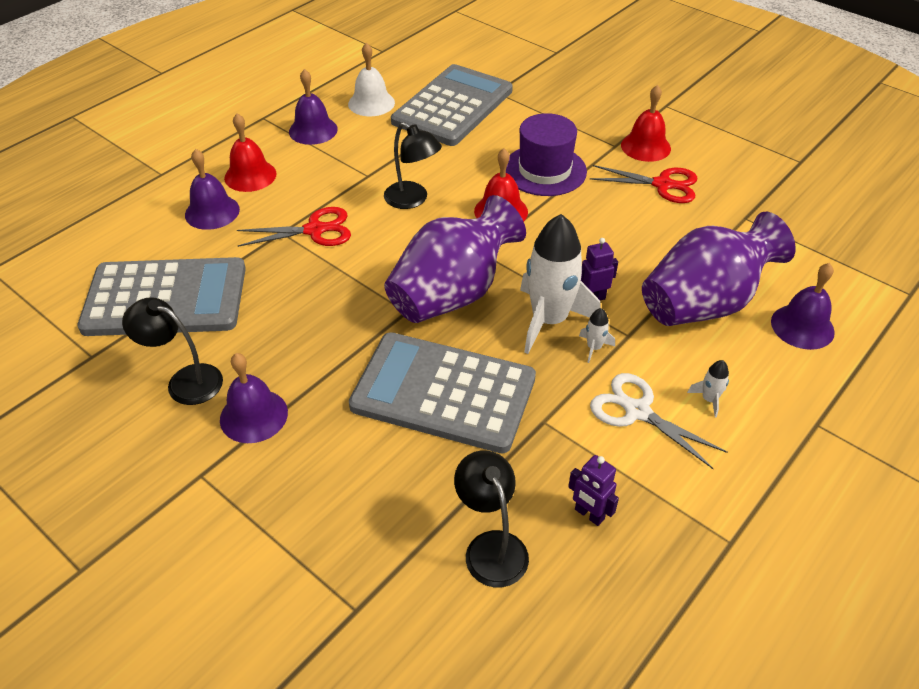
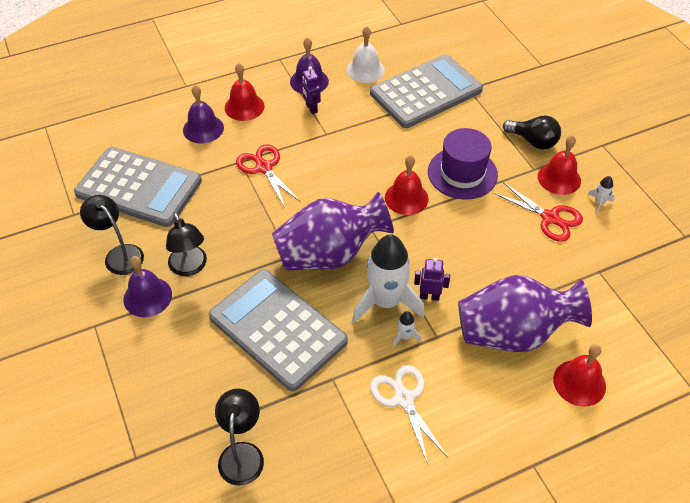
camera: 25 degrees right, 5 degrees up
(315, 230) = (264, 168): red scissors -> red scissors turned 135 degrees counterclockwise
(412, 200) = (347, 166): black lamp -> black lamp (190, 267)
(589, 514) = (320, 460): purple robot -> purple robot (311, 108)
(596, 121) = (533, 141): none -> black light bulb
(709, 399) = (463, 411): white rocket -> white rocket (599, 203)
(802, 326) = (579, 382): purple bell -> red bell

